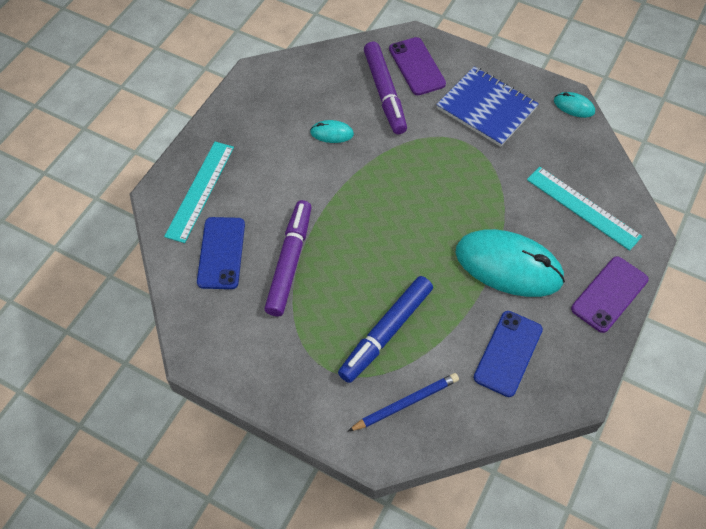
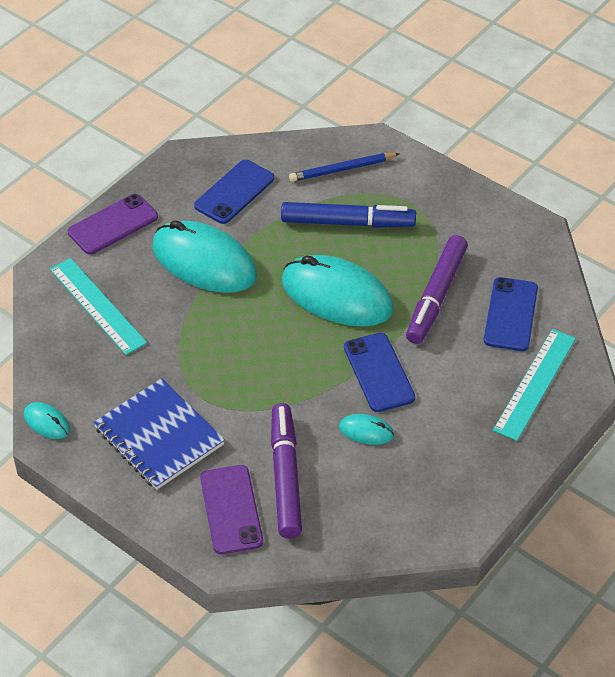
camera: 170 degrees left, 10 degrees down
(330, 182) = (378, 372): none -> blue phone
(379, 248) = (336, 296): none -> turquoise mouse
(386, 332) = (347, 223): blue marker -> blue marker turned 45 degrees clockwise

